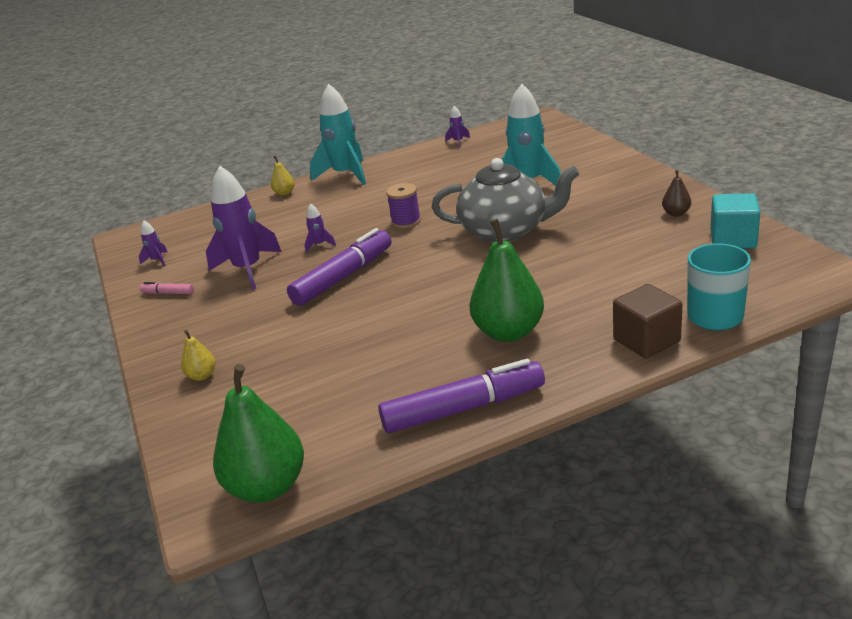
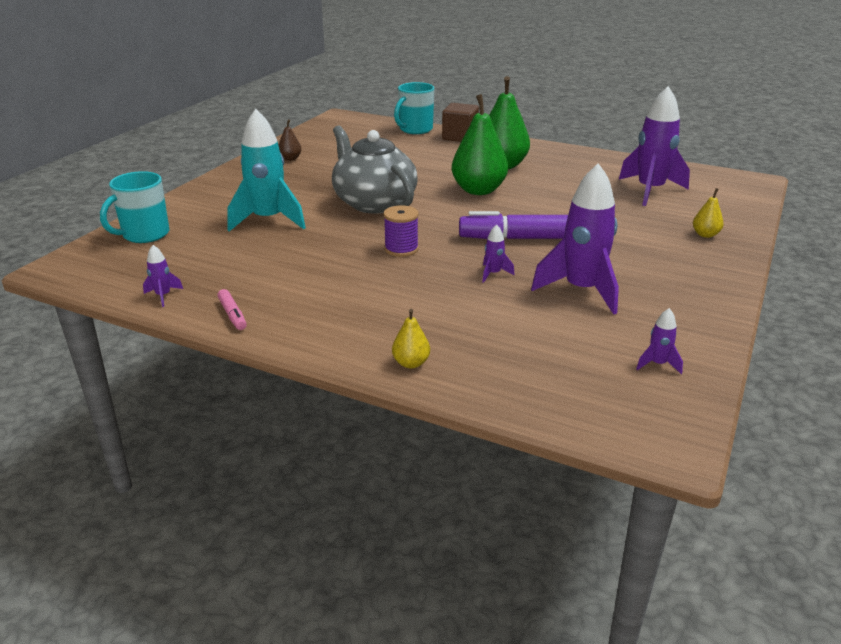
camera: 135 degrees left, 0 degrees up
(168, 293) = (678, 314): pink marker -> pink marker (232, 315)
(267, 487) = (713, 176): green pear -> green pear (478, 190)
(313, 402) = (650, 191): none -> purple rocket
(346, 175) = (319, 338): turquoise rocket -> none
(464, 409) = (581, 157): purple marker -> none
(559, 141) = (144, 234): none -> turquoise mug
(733, 239) = (317, 139): turquoise cube -> none

